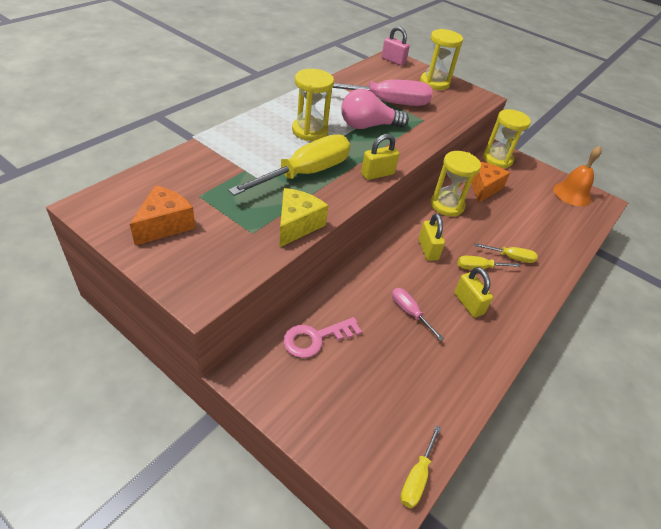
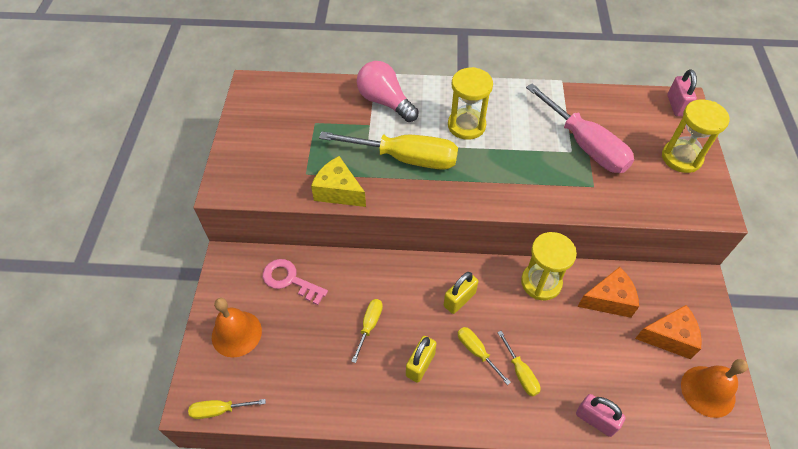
camera: 60 degrees right, 10 degrees up
(165, 225) = (269, 128): orange cheese -> orange cheese (669, 337)
(297, 225) = (338, 191): yellow cheese -> yellow cheese turned 135 degrees counterclockwise
(339, 414) = (236, 333): none -> orange bell
(368, 126) = (525, 155): pink light bulb -> pink light bulb (385, 102)
(377, 174) = (459, 201): yellow padlock -> none
(410, 312) = (369, 326): pink screwdriver -> yellow screwdriver
(497, 159) = (680, 288): yellow hourglass -> none
(566, 247) = (595, 420): none -> pink padlock

